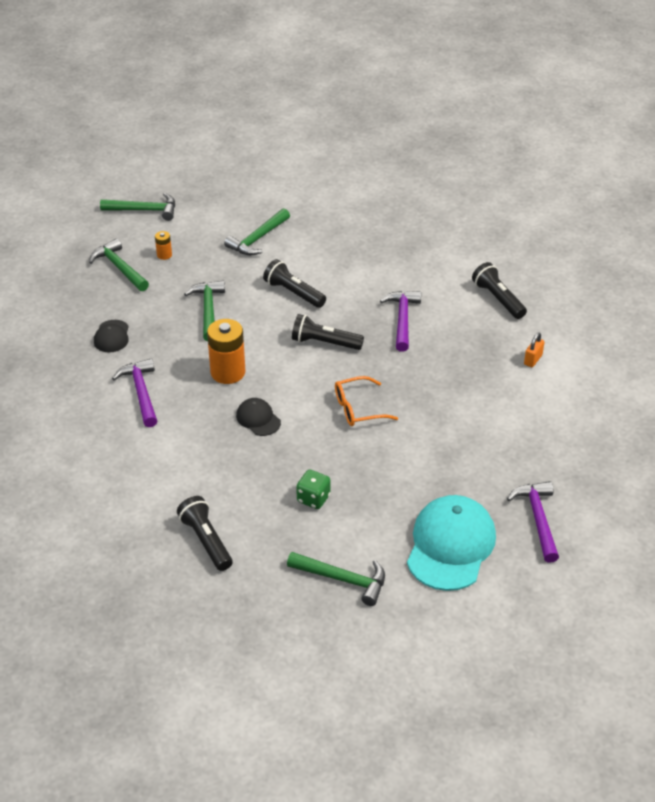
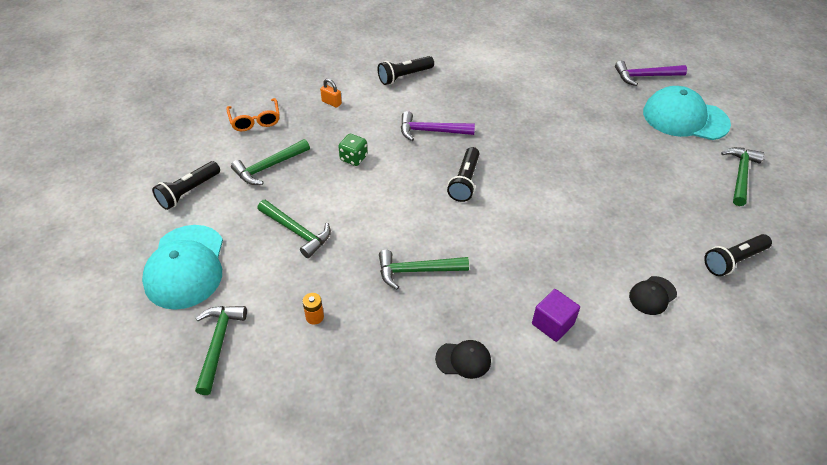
camera: 90 degrees left, 5 degrees up
(119, 268) = (335, 362): green hammer -> green hammer (269, 167)
(141, 392) = (552, 324): purple hammer -> purple cube
(221, 185) = (185, 267): none -> turquoise cap
(228, 372) = (513, 251): orange battery -> none
(258, 419) = (574, 227): black cap -> black cap (652, 295)
(293, 293) = (390, 203): black flashlight -> black flashlight (188, 192)
(313, 498) = (662, 191): green dice -> green dice (353, 158)
(358, 408) = (549, 161): orange glasses -> orange glasses (255, 120)
(533, 360) = (478, 65): orange padlock -> orange padlock (331, 103)

